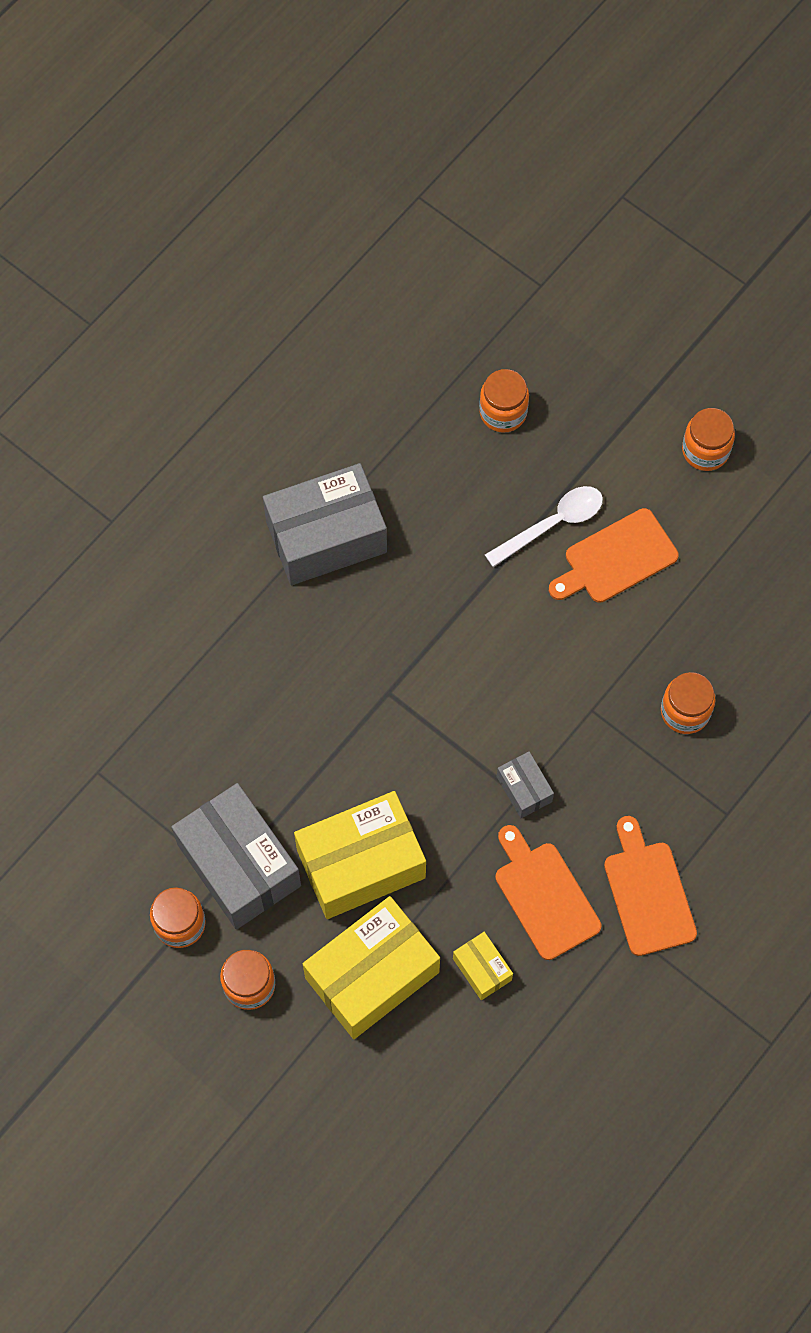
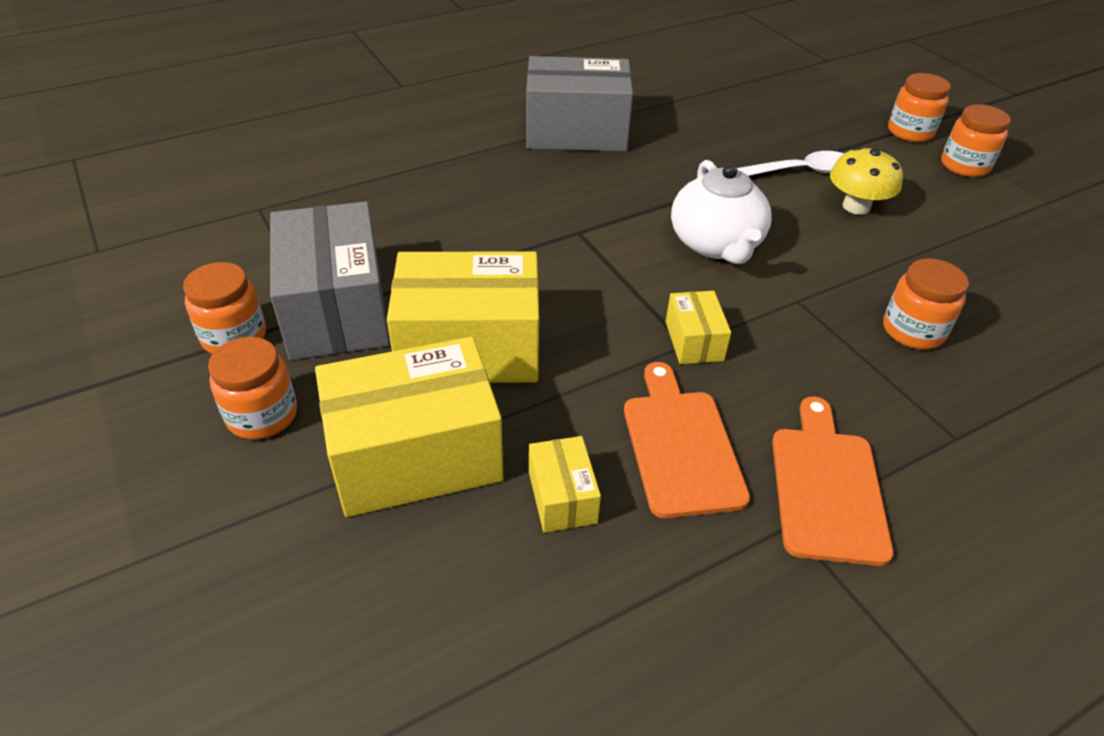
camera: 20 degrees right, 25 degrees down
(503, 412) = (771, 107): orange jar -> orange jar (910, 132)
(509, 663) = (716, 244): none -> white teapot
(524, 789) = (694, 341): grey box -> yellow box
(616, 559) = (856, 206): orange cutting board -> yellow mushroom

